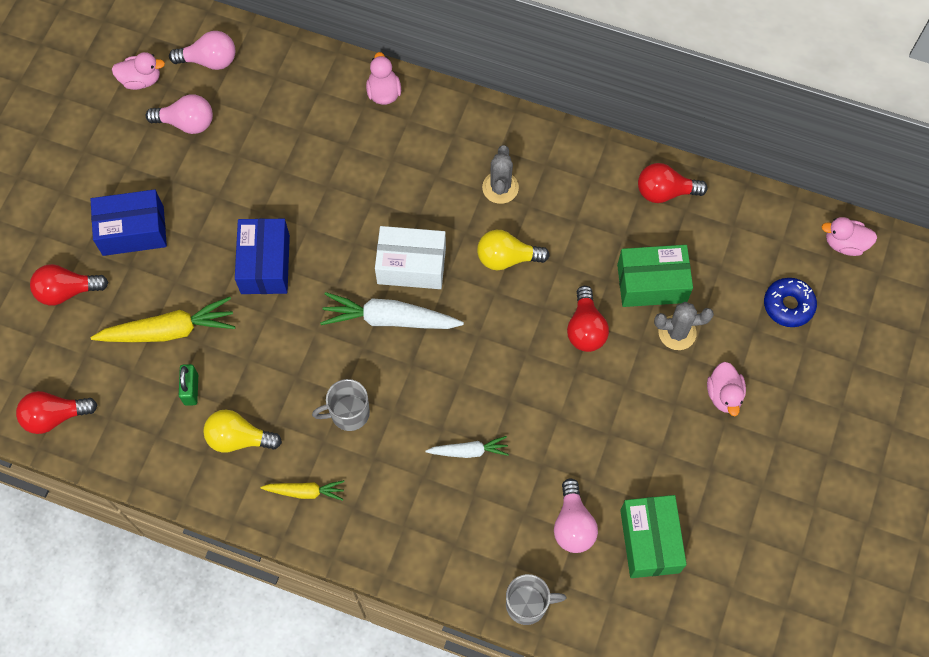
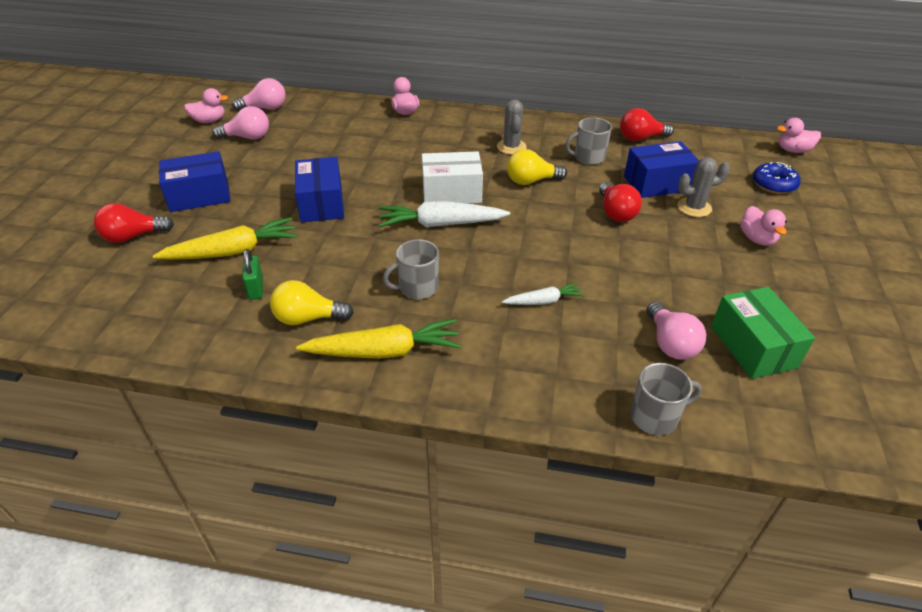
camera: 10 degrees left, 25 degrees down
(55, 416) = (109, 324): red light bulb -> none
(305, 491) = (384, 351): yellow carrot -> yellow carrot, size x1.78
(587, 222) = (588, 158): none -> grey mug
(651, 283) = (657, 183): green box -> blue box

